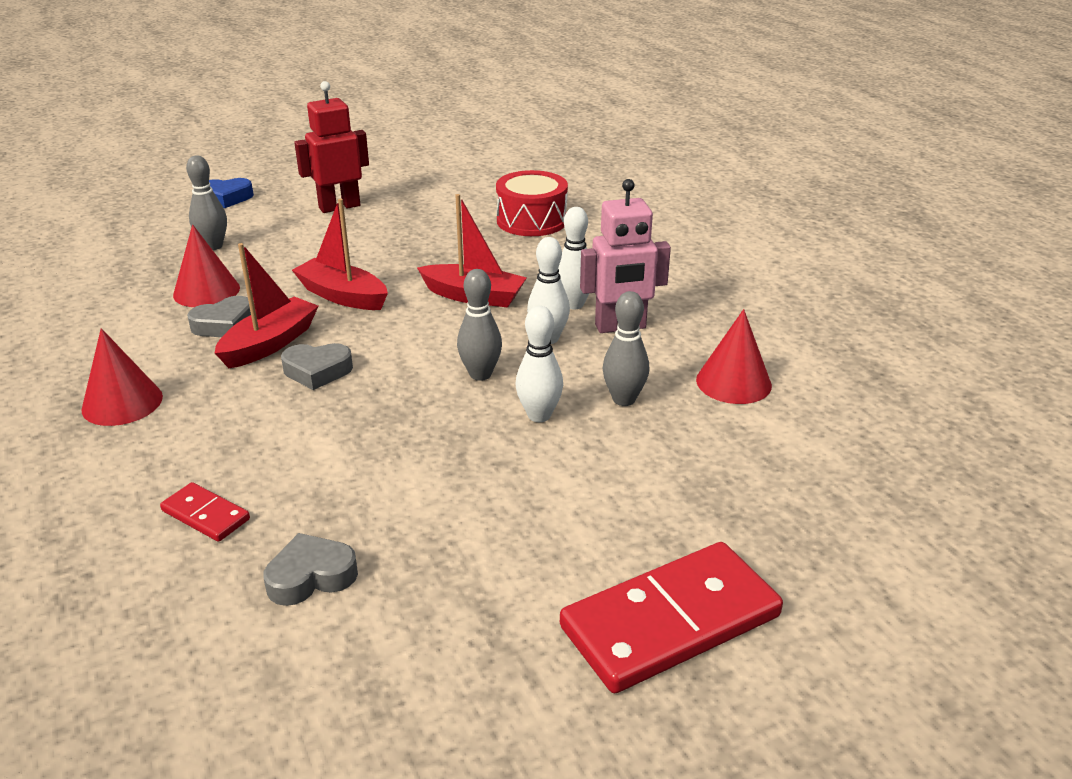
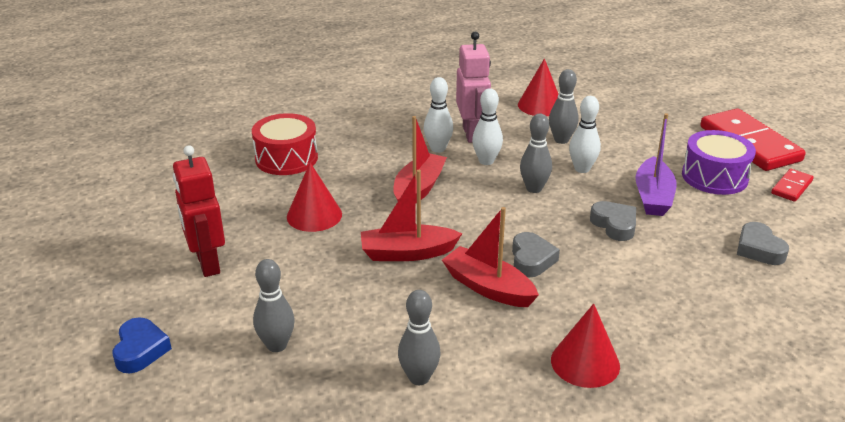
camera: 85 degrees left, 0 degrees up
(142, 311) = (419, 378): none -> grey bowling pin
(206, 291) = (383, 337): red cone -> red cone (314, 215)
(206, 515) = (716, 297): red domino -> red domino (791, 187)
(224, 324) = (452, 318): grey heart -> grey heart (614, 225)
(342, 296) = (407, 253): red boat -> red boat turned 45 degrees clockwise
(464, 478) = (653, 197): none -> purple boat
(533, 554) = (714, 177): none -> purple drum

